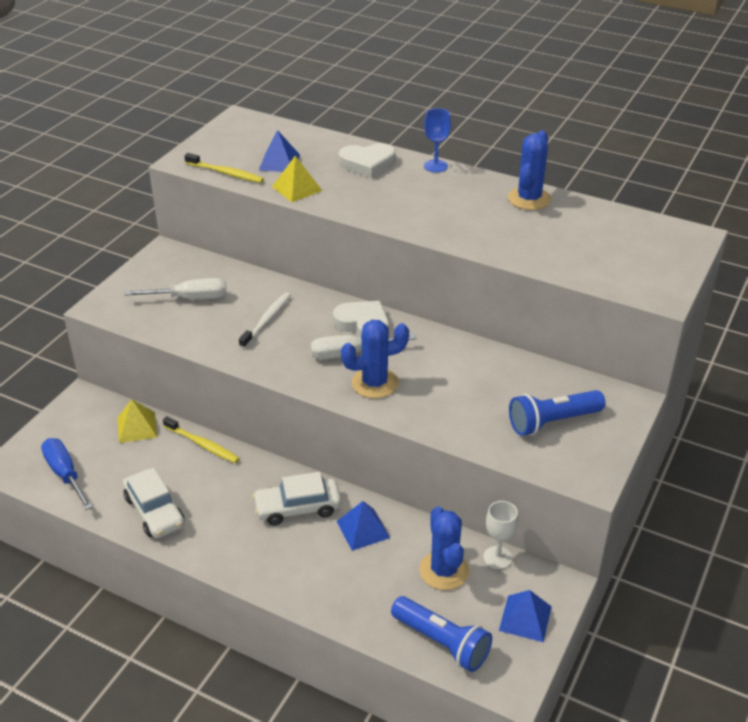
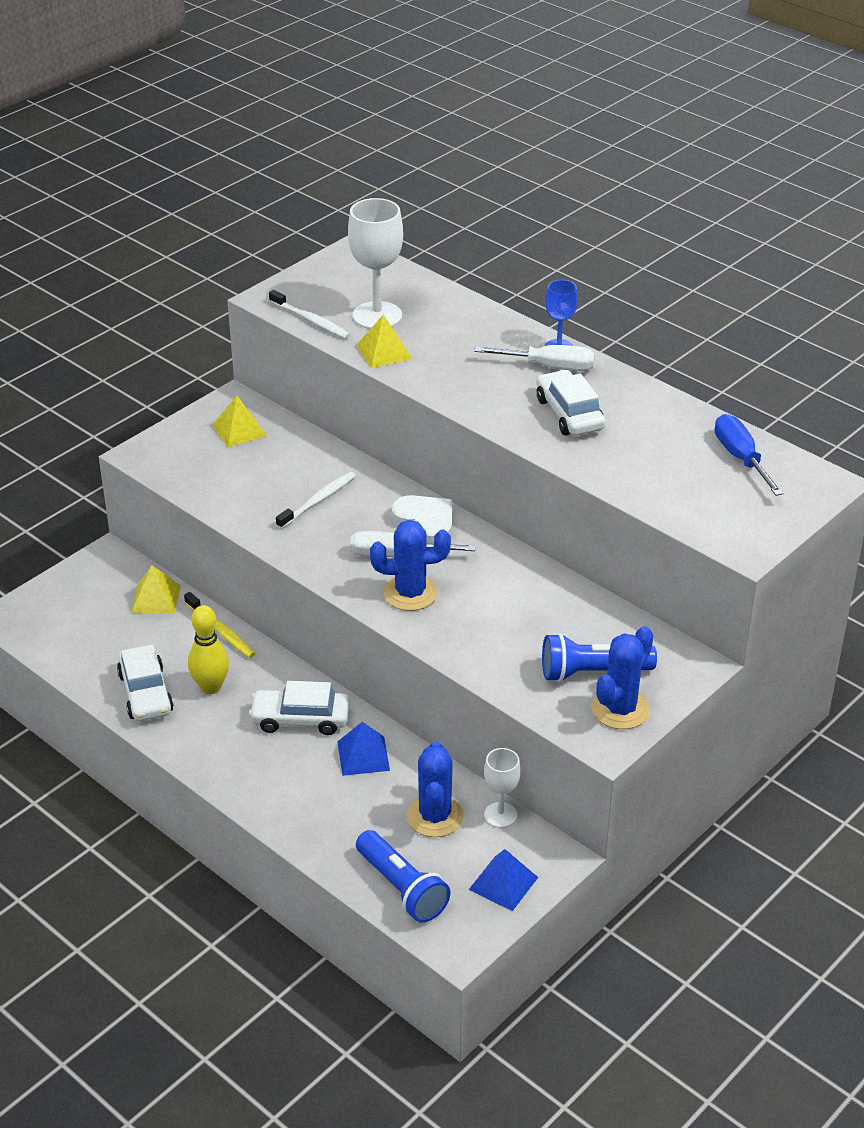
camera: 15 degrees right, 0 degrees up
(65, 474) = (64, 636): blue screwdriver -> blue screwdriver (741, 458)
(178, 274) = (239, 430): none -> yellow pyramid
(189, 298) = (241, 461): white screwdriver -> white screwdriver (548, 367)
(210, 495) = (211, 687): none -> yellow bowling pin
(226, 173) = (311, 321): yellow toothbrush -> white toothbrush
(279, 162) = (377, 316): blue pyramid -> white goblet
(367, 164) = (479, 333): white heart -> none
(469, 214) = (569, 414): none -> white car
(529, 199) = (650, 406): blue cactus -> blue cactus (620, 709)

